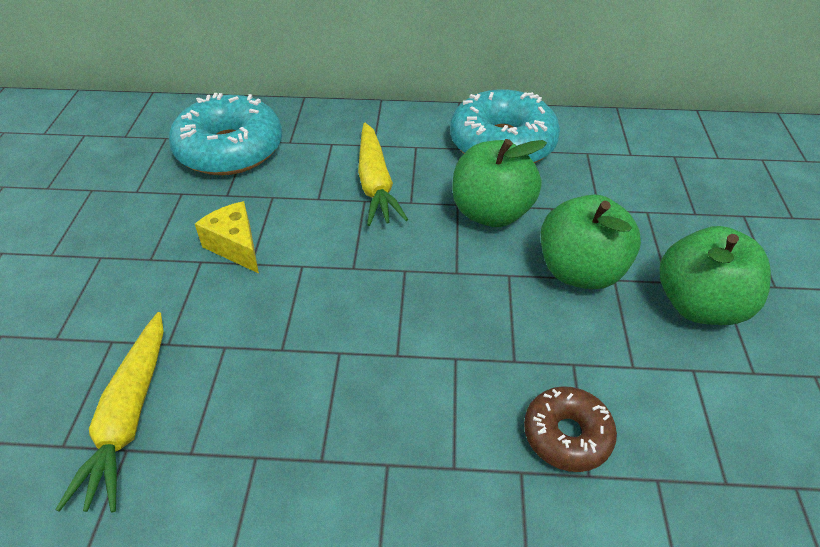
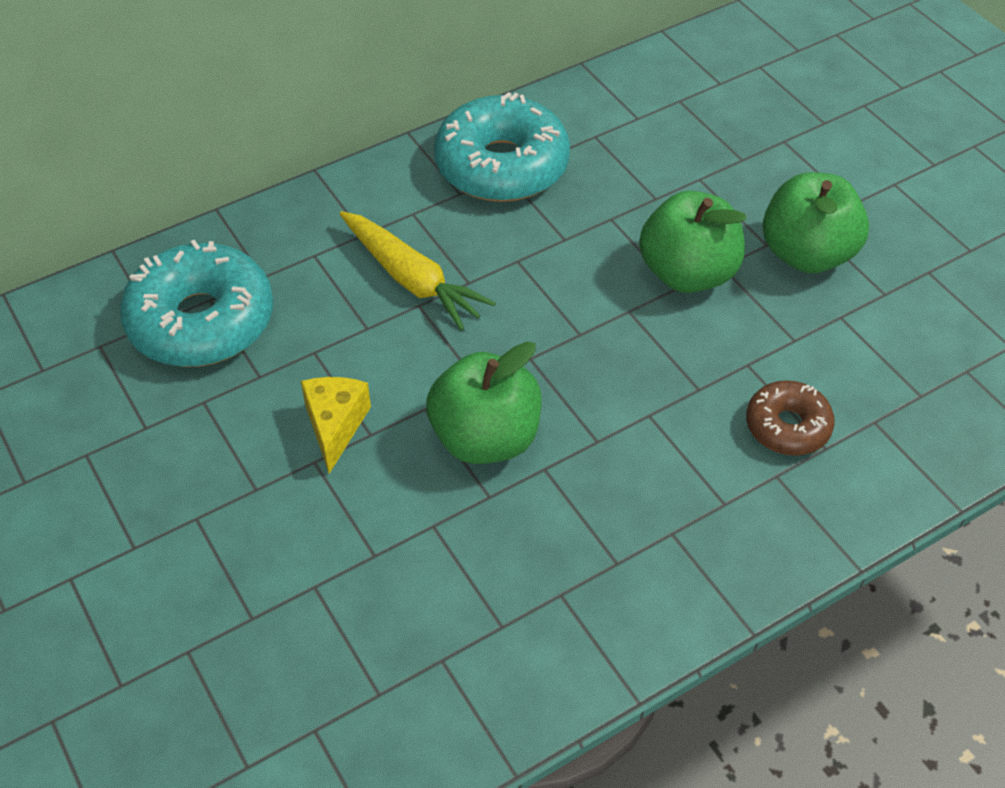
camera: 35 degrees left, 5 degrees up
(129, 417) = (414, 634): yellow carrot -> none
(236, 246) = (335, 426): yellow cheese -> yellow cheese turned 75 degrees clockwise
(491, 213) = (559, 254): green apple -> green apple (485, 438)

